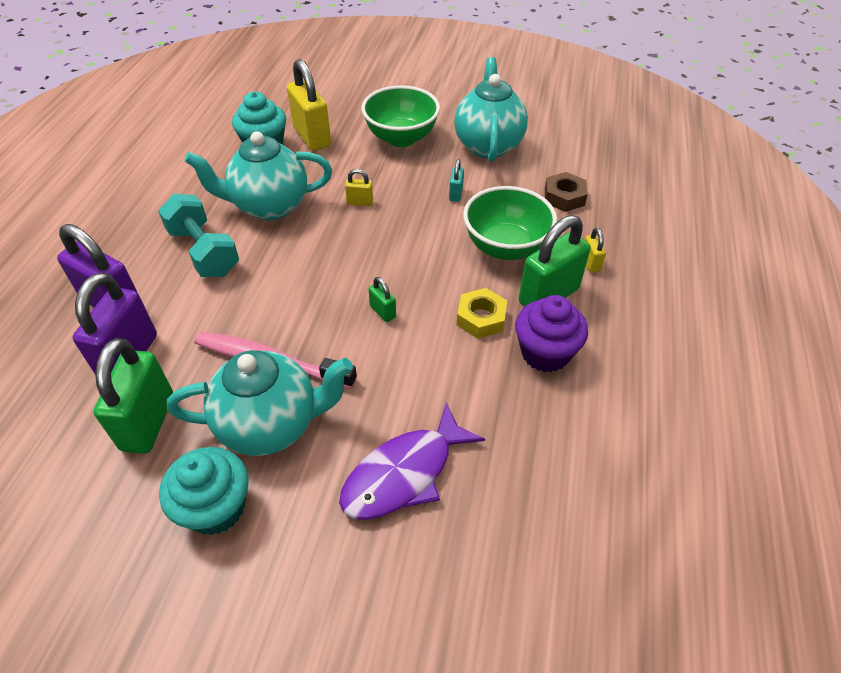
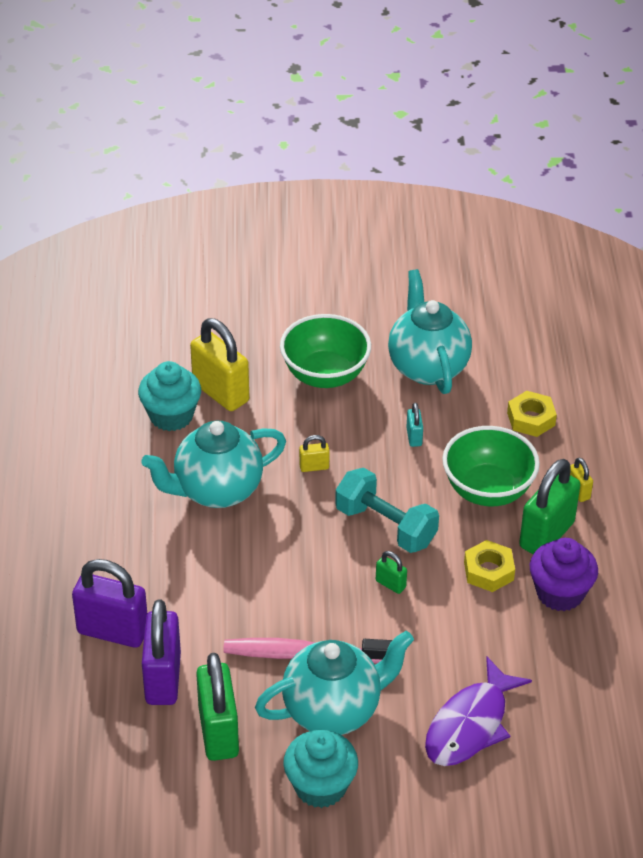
camera: 15 degrees left, 5 degrees down
(204, 252) = (175, 557): turquoise dumbbell -> turquoise dumbbell (386, 526)
(564, 197) = (531, 419): brown nut -> yellow nut

